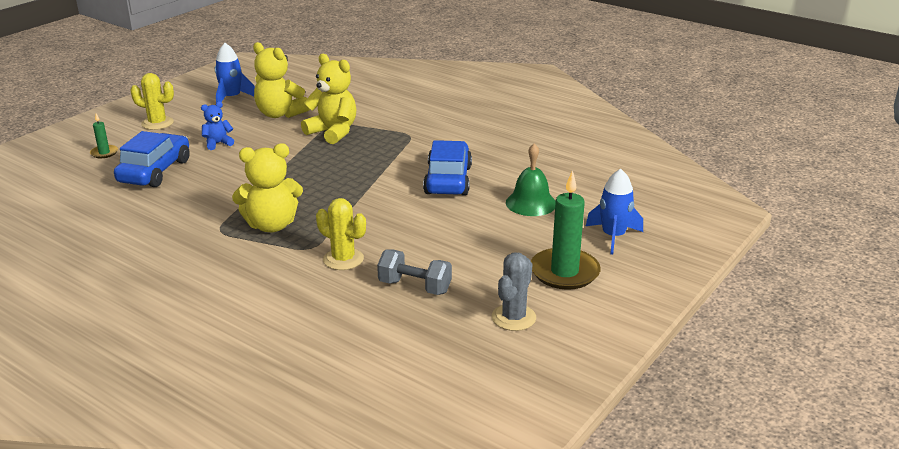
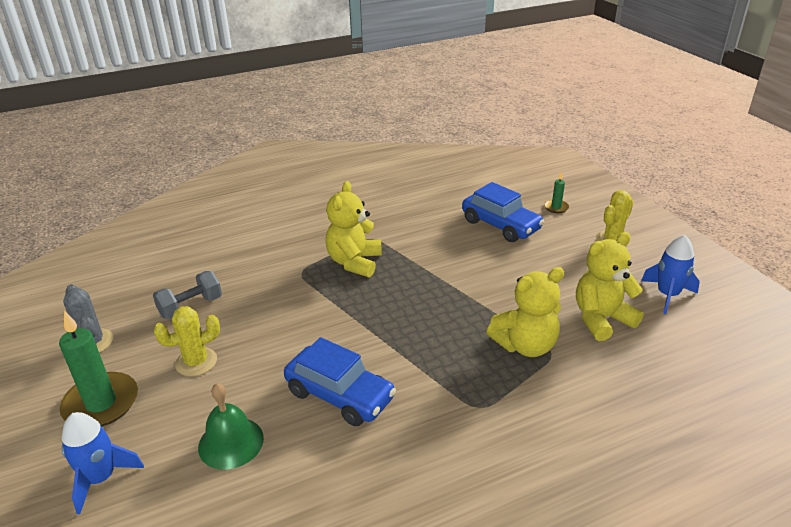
camera: 120 degrees right, 5 degrees up
(218, 143) = (541, 265): blue teddy bear -> none
(343, 259) = (267, 283): yellow cactus -> yellow cactus (196, 362)

